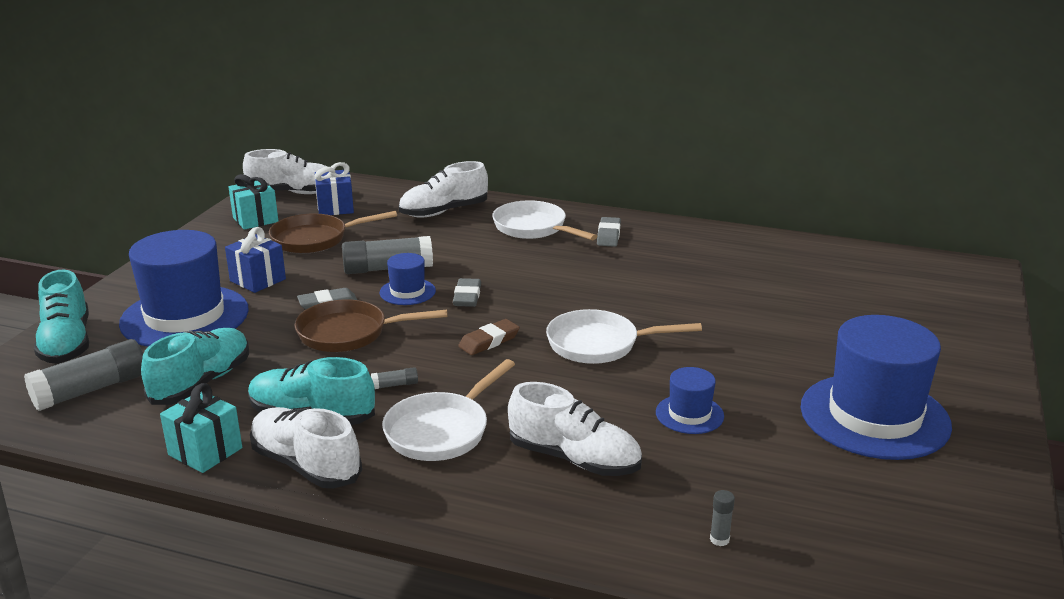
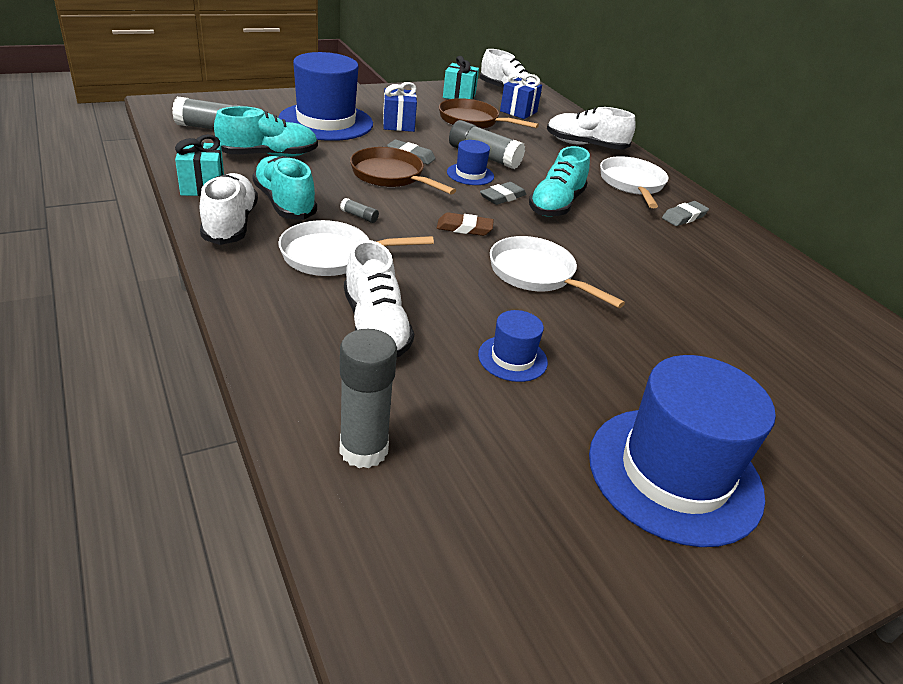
camera: 40 degrees right, 10 degrees up
(67, 343) = (251, 104): turquoise shoe -> turquoise shoe (556, 205)
(719, 539) = (363, 450): grey glue stick -> grey glue stick, size x2.36

